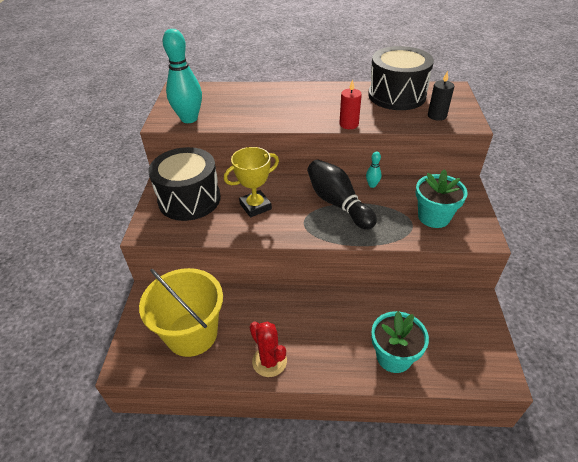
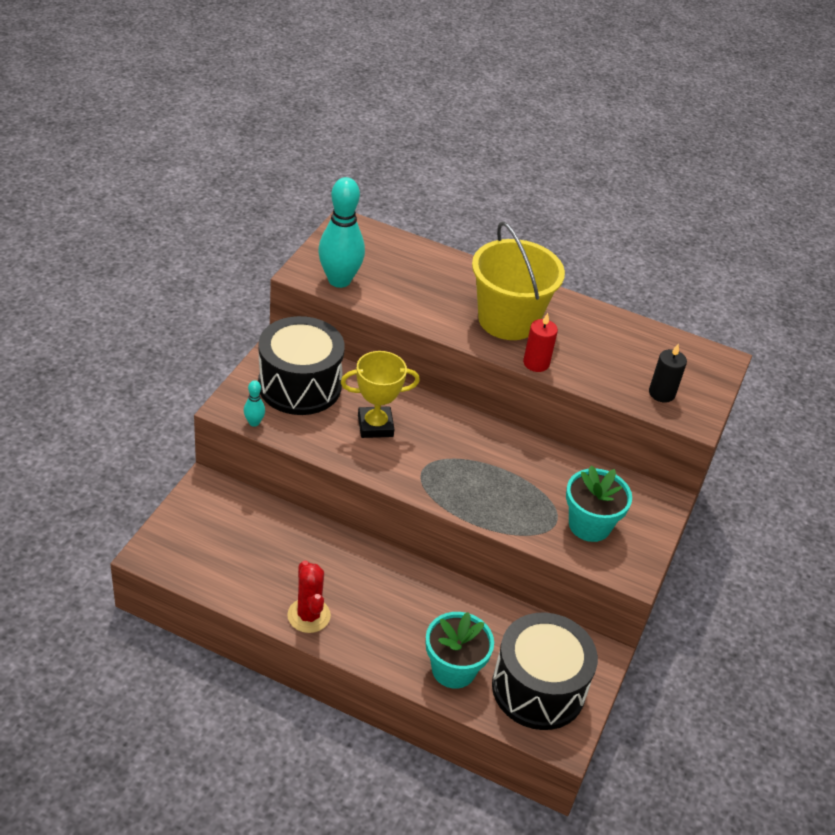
camera: 15 degrees right, 0 degrees up
(192, 334) = (236, 551): yellow bucket -> yellow bucket (508, 320)
(338, 203) = (480, 461): black bowling pin -> none
(372, 185) = (541, 454): turquoise bowling pin -> turquoise bowling pin (254, 422)
(397, 95) = (632, 342): black drum -> black drum (538, 688)

